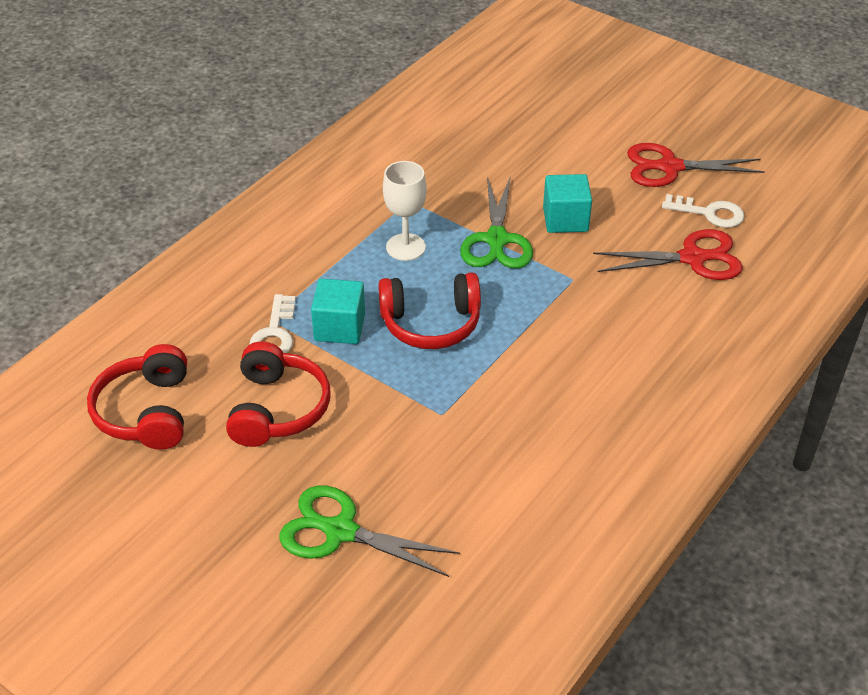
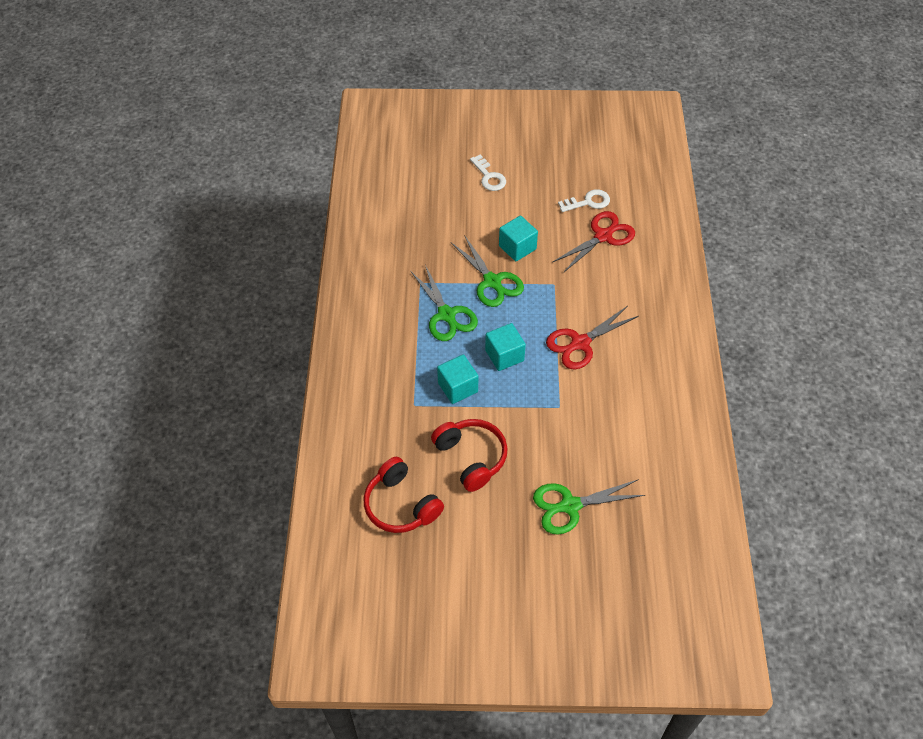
camera: 35 degrees left, 10 degrees up
(274, 334) = (425, 413): white key -> white key (489, 177)
(405, 247) = (446, 315): white goblet -> green scissors
(431, 323) = (504, 355): red headphones -> turquoise cube
(670, 167) = (543, 182): red scissors -> red scissors (580, 343)

